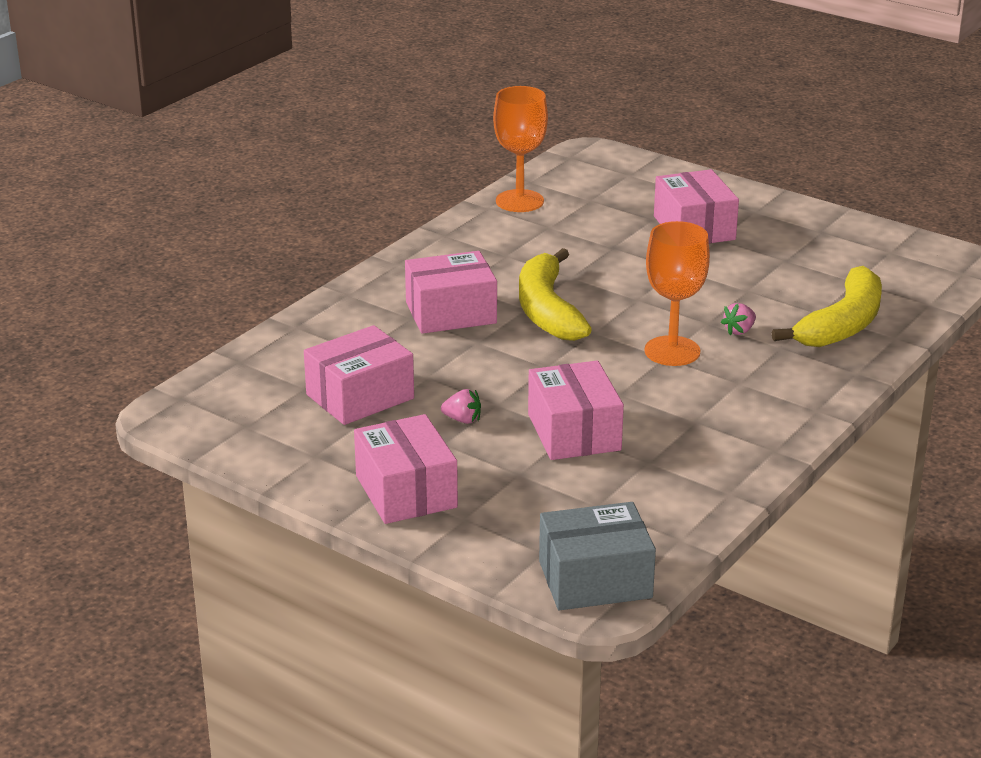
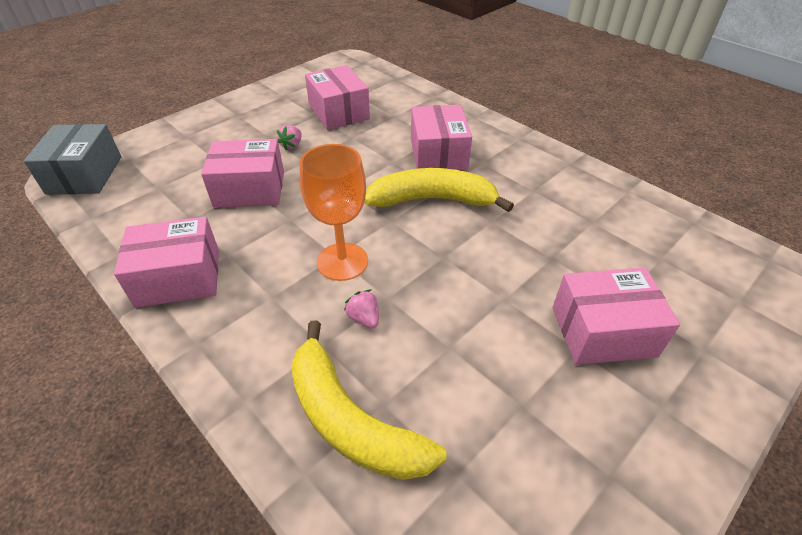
camera: 100 degrees right, 15 degrees up
(406, 491) = (227, 119): pink box -> pink box (179, 277)
(519, 201) = (645, 210): orange goblet -> none

